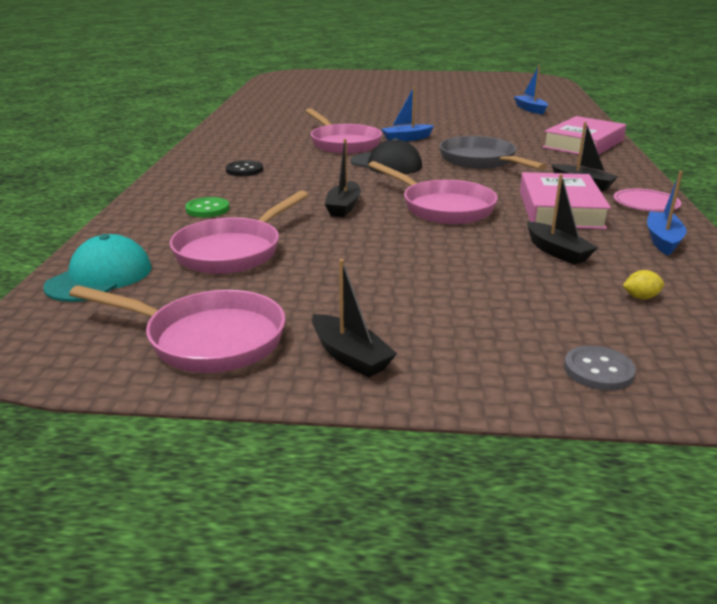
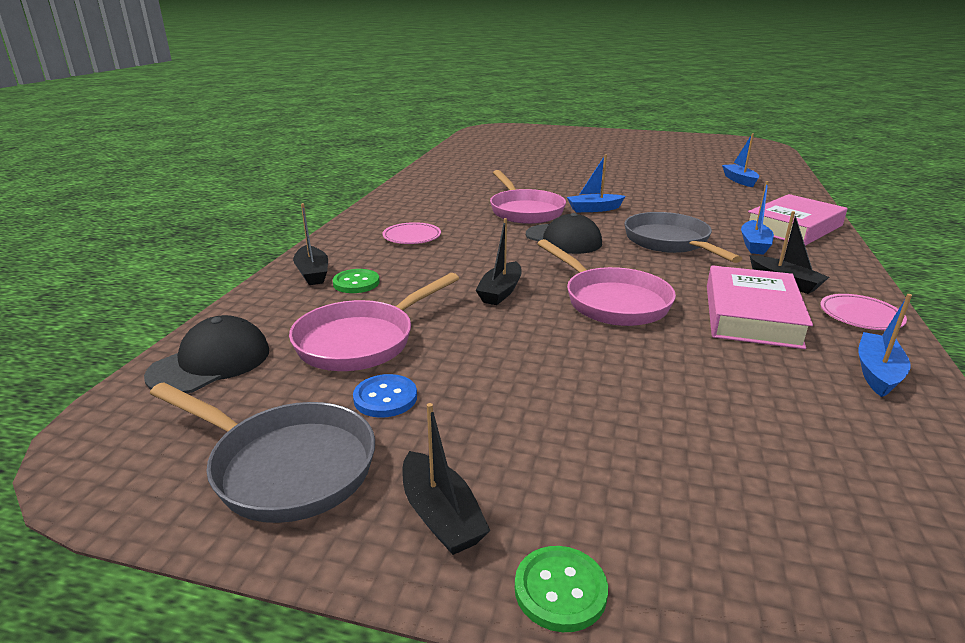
camera: 10 degrees right, 0 degrees up
(100, 277) = (210, 362): turquoise cap -> black cap
(207, 339) = (285, 466): pink pan -> grey pan
(244, 170) = (412, 237): black button -> pink plate
(272, 288) = (385, 398): none -> blue button
(456, 388) = (560, 590): none -> green button
(553, 159) = (754, 245): none -> blue boat
(557, 252) = (737, 377): black boat -> black boat (312, 273)
(598, 370) = (762, 586): grey button -> none
(640, 297) = (838, 463): yellow lemon -> none

